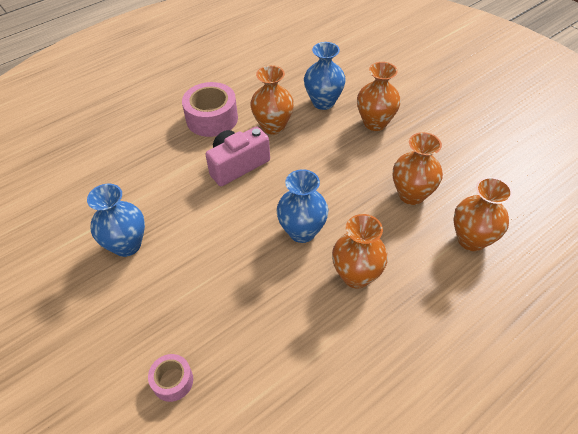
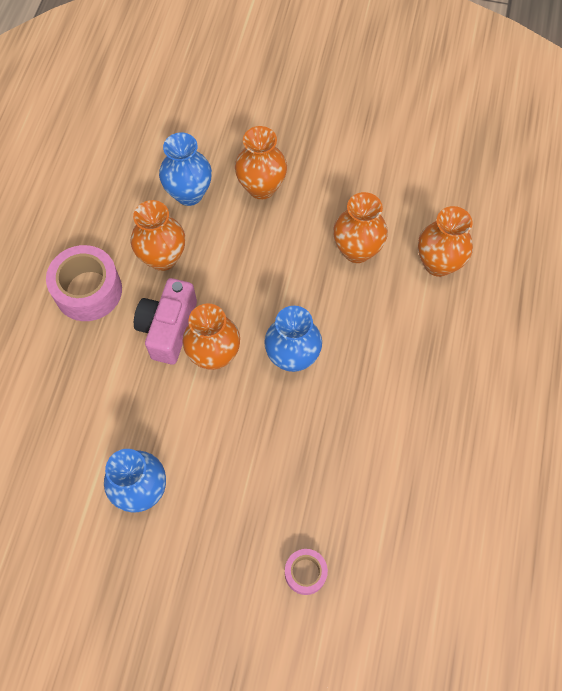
camera: 40 degrees left, 15 degrees up
(356, 275) = (373, 366): orange vase -> orange vase (214, 355)

